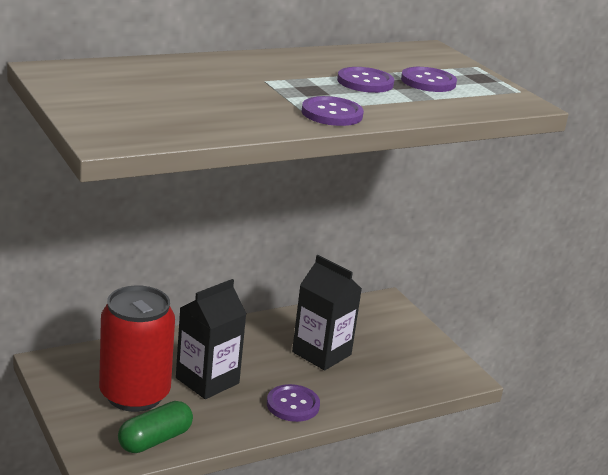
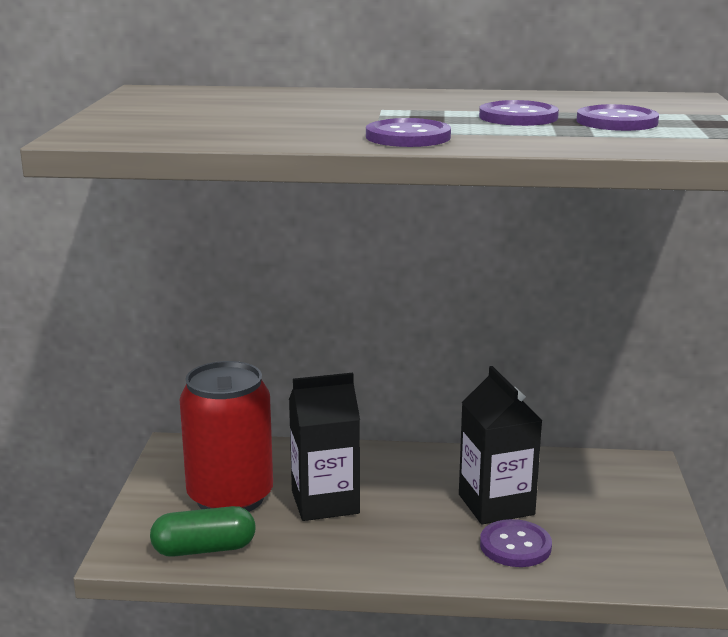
camera: 35 degrees right, 5 degrees down
(293, 405) = (402, 553): purple button -> purple button (515, 546)

